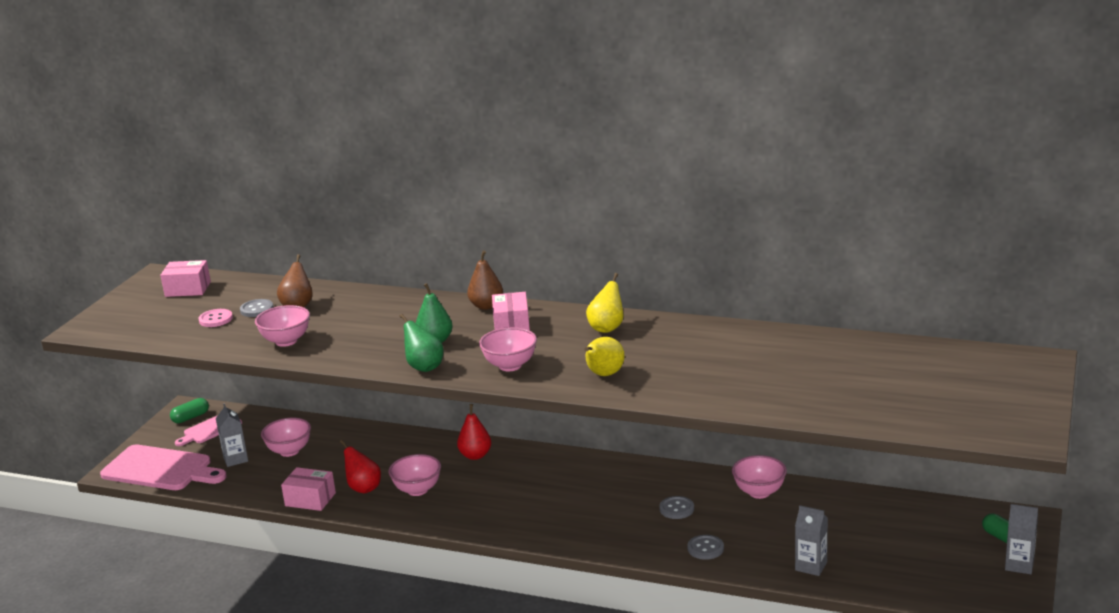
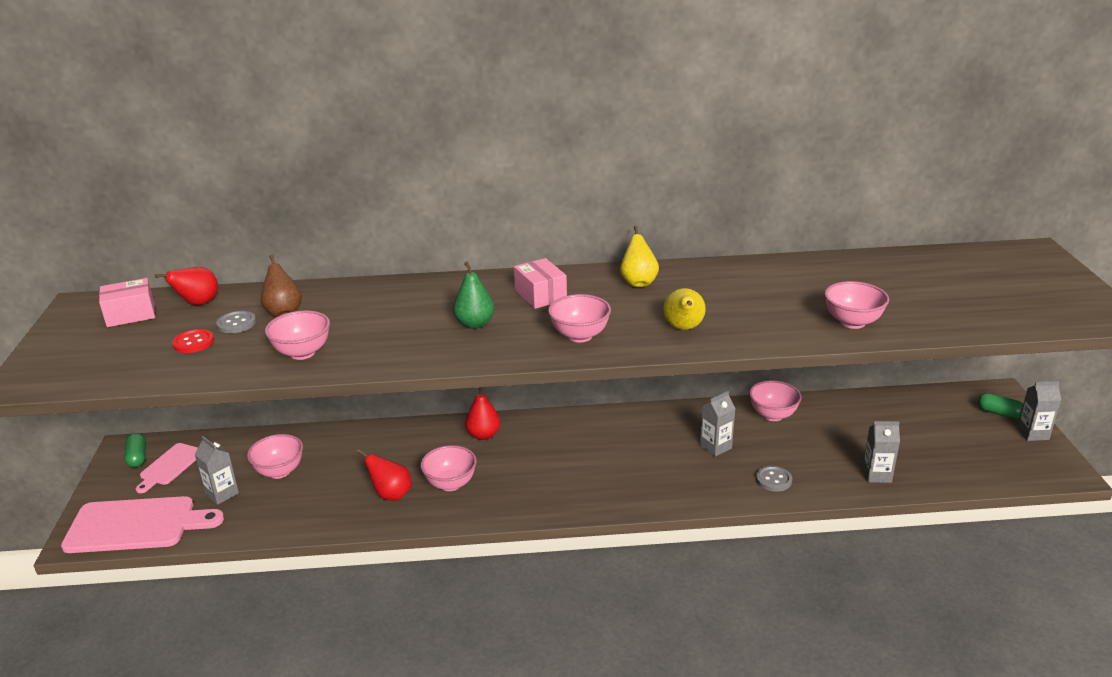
camera: 25 degrees left, 5 degrees up
(191, 417) = (137, 457): green capsule -> green capsule turned 45 degrees counterclockwise
(216, 319) = (193, 342): pink button -> red button
(241, 288) = (198, 304): none -> red pear
(310, 499) = (340, 520): pink box -> none
(424, 367) = (489, 354): green pear -> none
(486, 306) = (495, 280): brown pear -> none
(676, 509) = (715, 447): grey button -> grey carton
(761, 396) = (852, 322): none -> pink bowl

